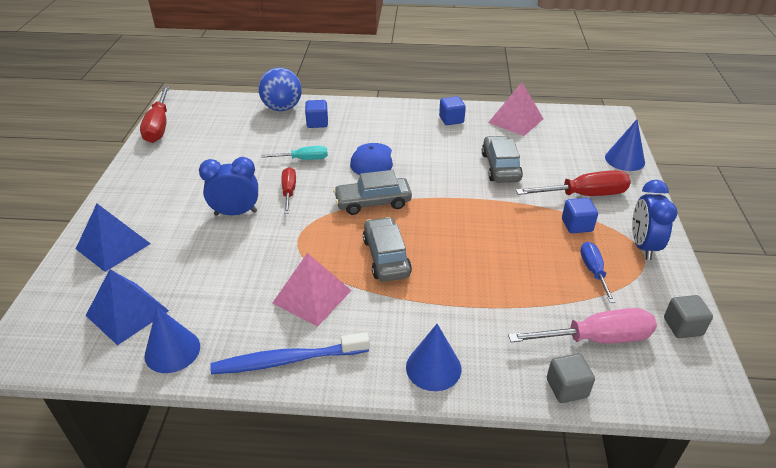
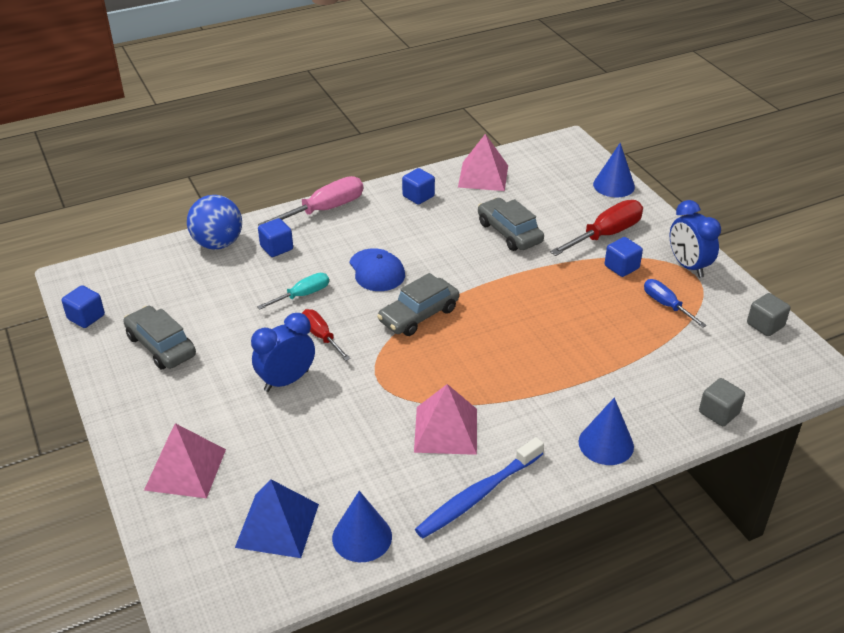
camera: 30 degrees left, 0 degrees up
(113, 246) = (185, 469): blue pyramid -> pink pyramid
(159, 126) = (86, 317): red screwdriver -> blue cube
(386, 257) = (480, 364): grey car -> grey car (161, 346)
(596, 338) = (711, 363): pink screwdriver -> pink screwdriver (324, 210)

